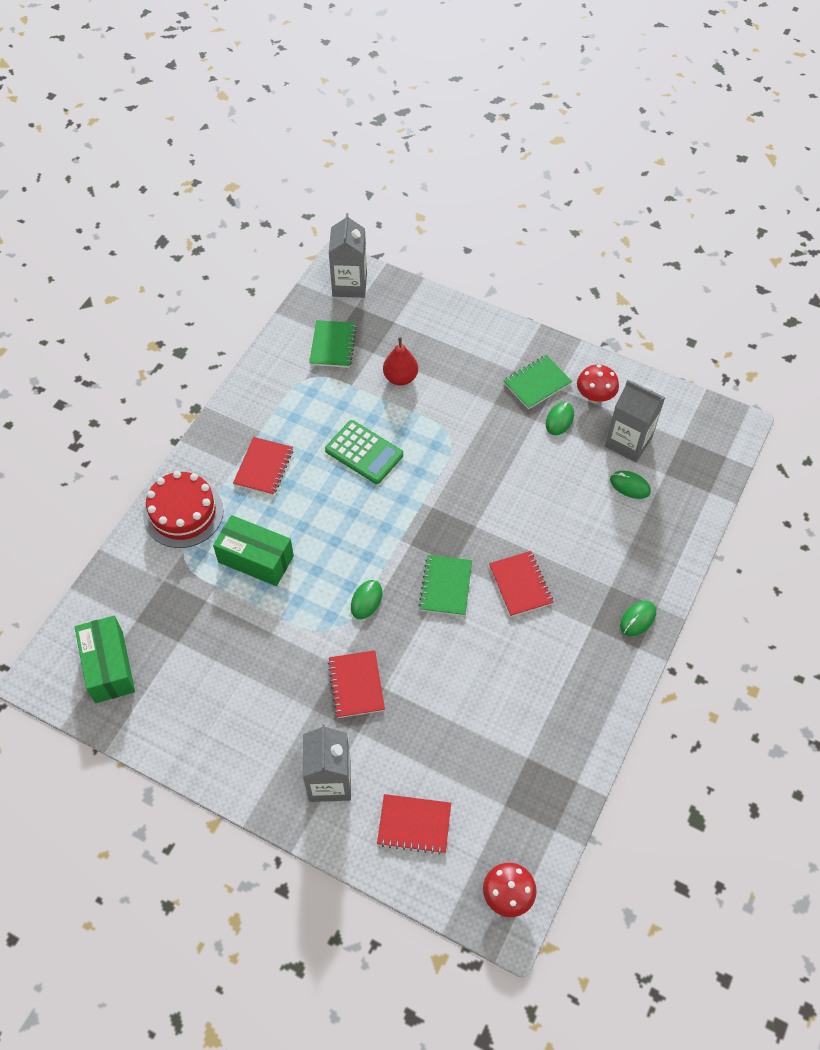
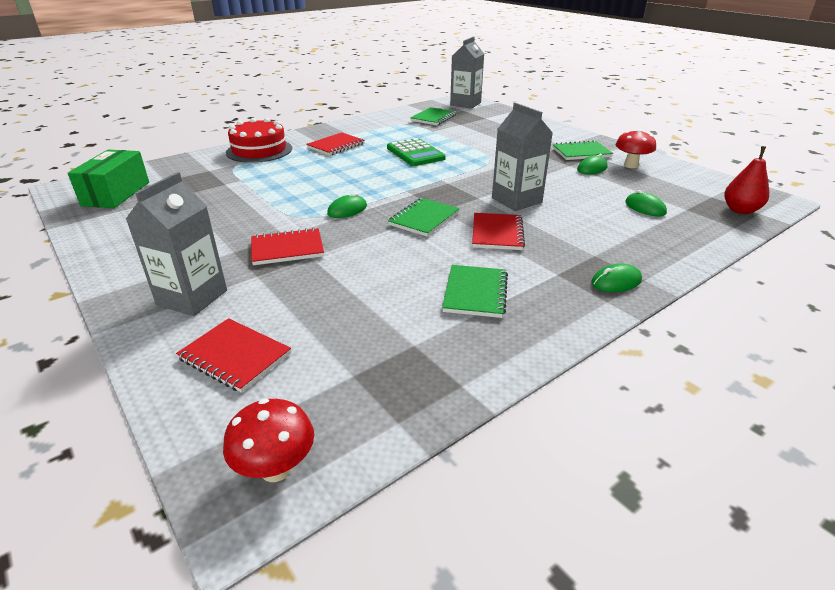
camera: 25 degrees right, 25 degrees down
(256, 559) = (284, 175): green box -> none
(356, 685) = (287, 249): red notebook -> red notebook turned 60 degrees clockwise
(400, 378) = (471, 134): red pear -> red pear (740, 210)
(541, 679) = (475, 293): none -> green notebook
(628, 442) = (653, 188): grey carton -> grey carton (516, 200)

